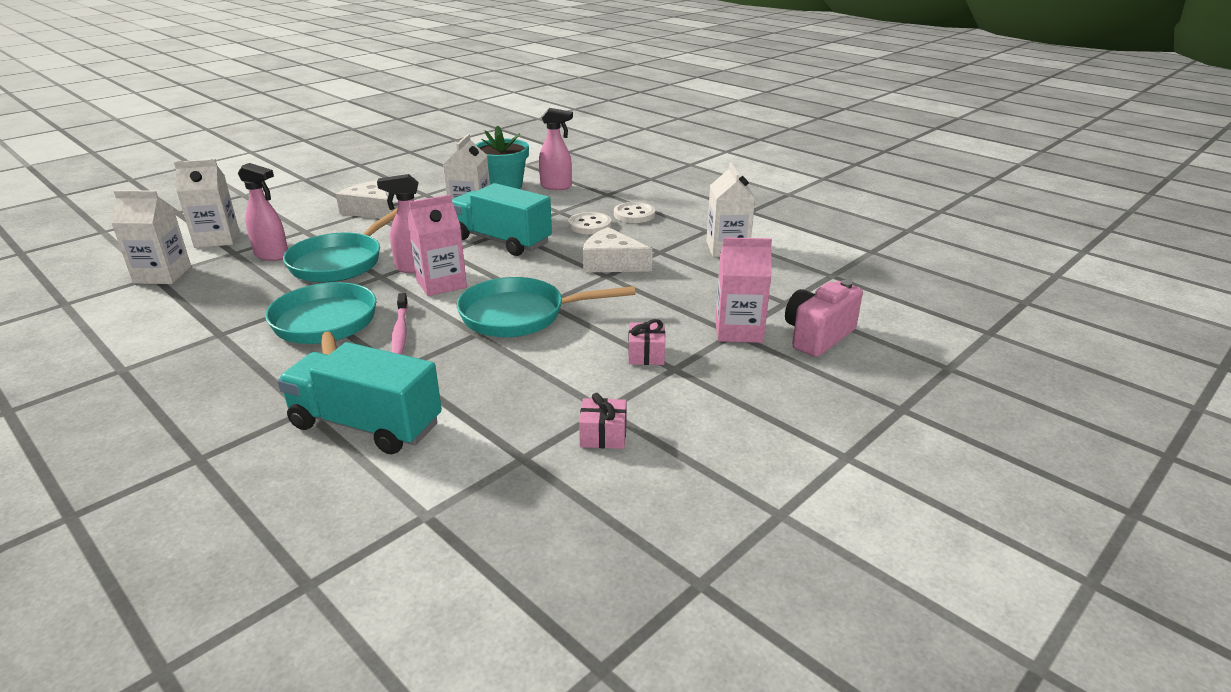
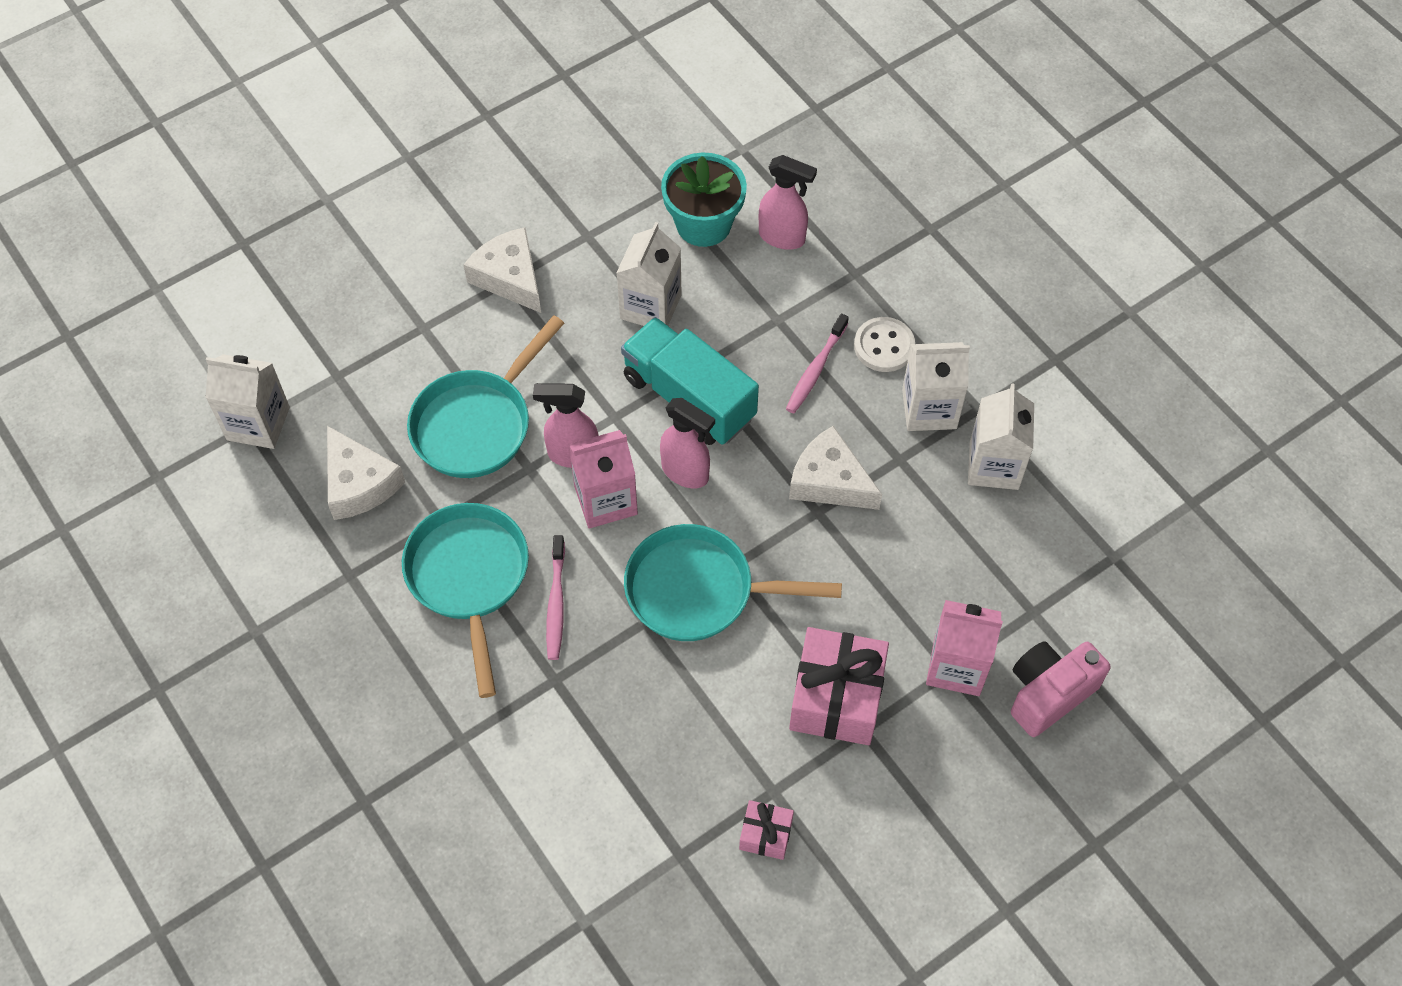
camera: 10 degrees right, 30 degrees up
(217, 239) = (310, 335): white carton -> white carton (929, 409)
(239, 293) = (359, 484): none -> white cheese
(272, 255) = (388, 392): pink spray bottle -> pink spray bottle (686, 472)
(366, 425) = (524, 776): turquoise truck -> none
(590, 225) = (815, 369): white button -> pink toothbrush
(646, 354) = (836, 697): pink gift -> pink gift, size x2.00

